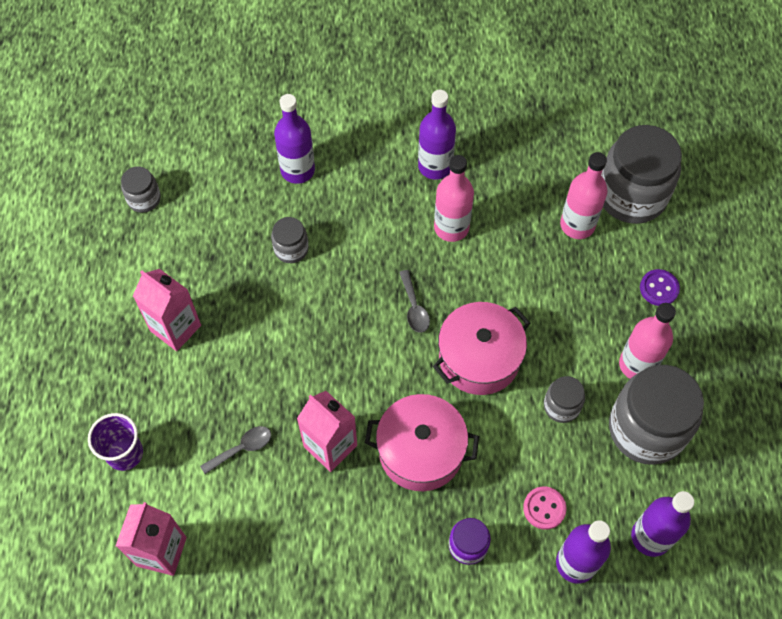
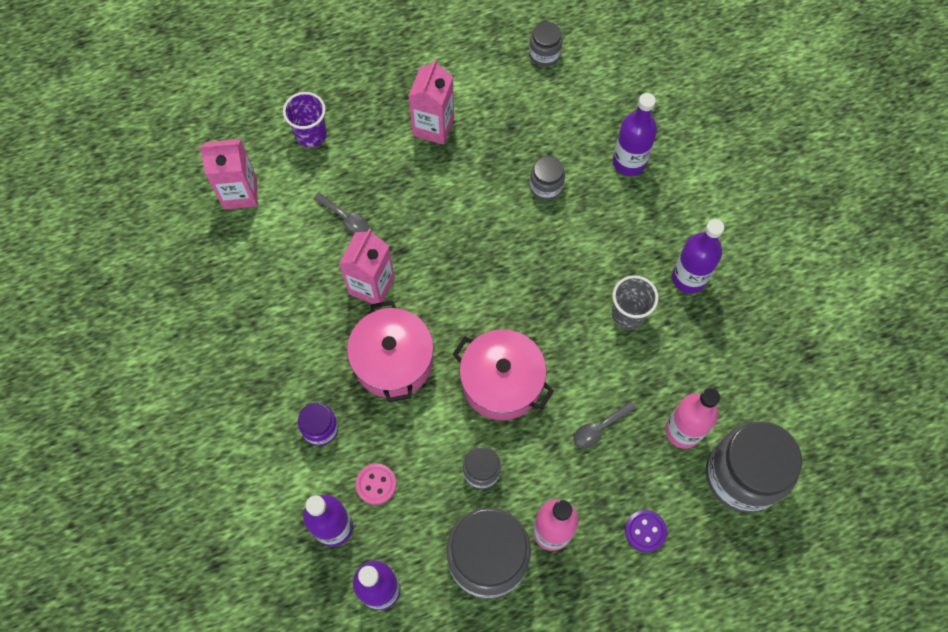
camera: 70 degrees right, 5 degrees up
(414, 307) = (530, 309): grey spoon -> grey spoon (599, 428)
(451, 227) = (628, 314): pink bottle -> grey cup

